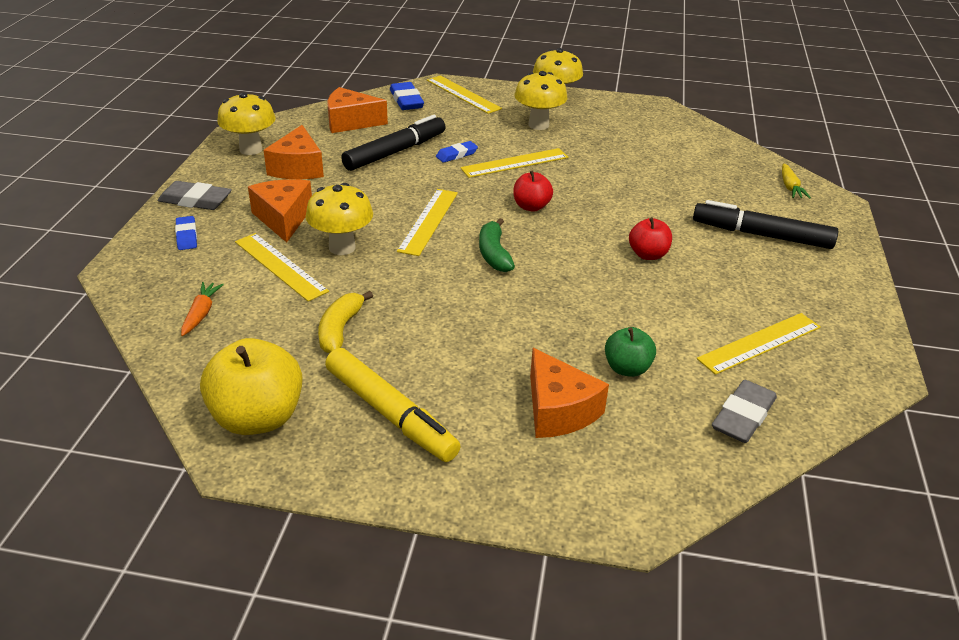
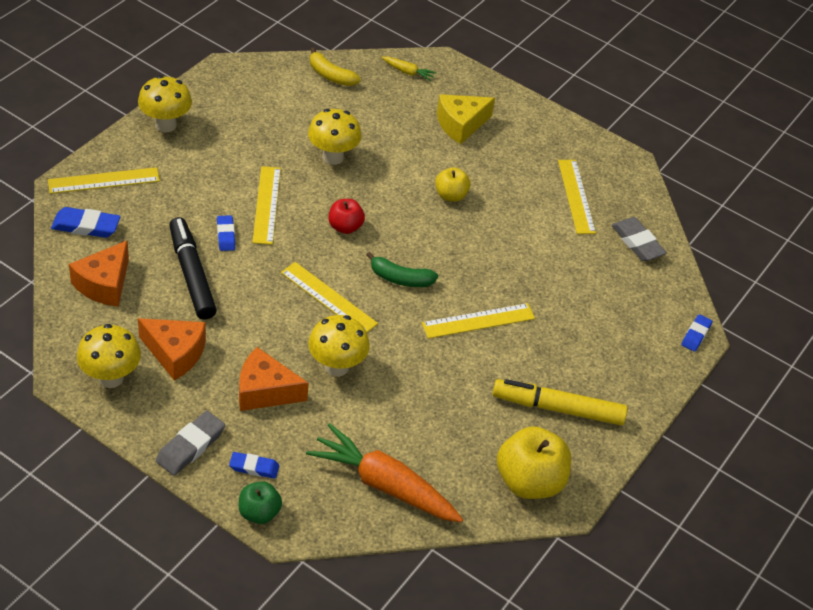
camera: 70 degrees left, 10 degrees up
(201, 313) = (384, 484): orange carrot -> orange carrot, size x2.24
(280, 266) = (342, 415): yellow ruler -> yellow ruler (478, 321)
(340, 329) = (450, 404): yellow banana -> yellow banana (330, 75)
(390, 413) = (558, 408): yellow marker -> yellow marker turned 150 degrees counterclockwise
(538, 125) = (207, 158): yellow mushroom -> yellow mushroom (332, 157)
(558, 410) = (593, 323): orange cheese -> none
(627, 368) = (570, 271): green apple -> green apple (259, 513)
(630, 520) = (696, 335): none -> blue eraser
(648, 255) = (450, 195): red apple -> yellow apple
(761, 235) = (460, 125): black marker -> yellow cheese

